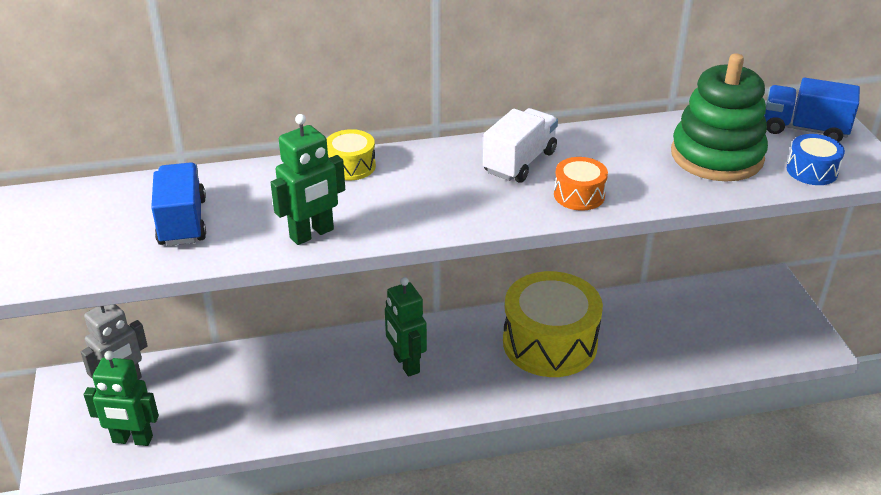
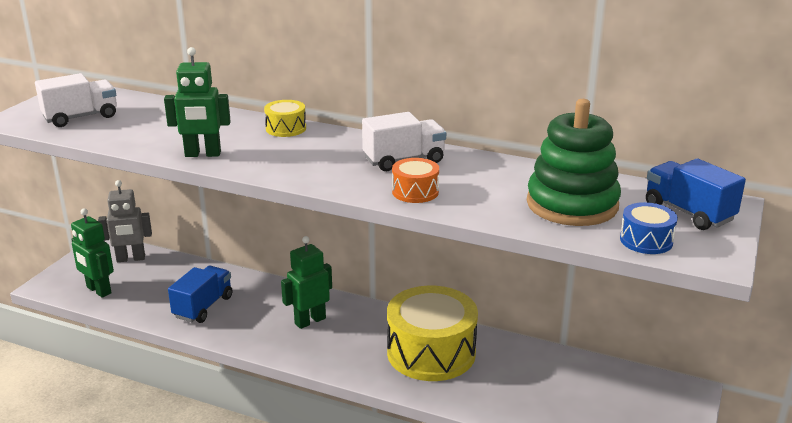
camera: 35 degrees right, 10 degrees down
(84, 240) = (81, 117): none -> white truck
(182, 222) = (143, 125): blue truck -> blue truck (203, 307)
(406, 364) = (310, 321): green robot -> green robot turned 45 degrees clockwise

